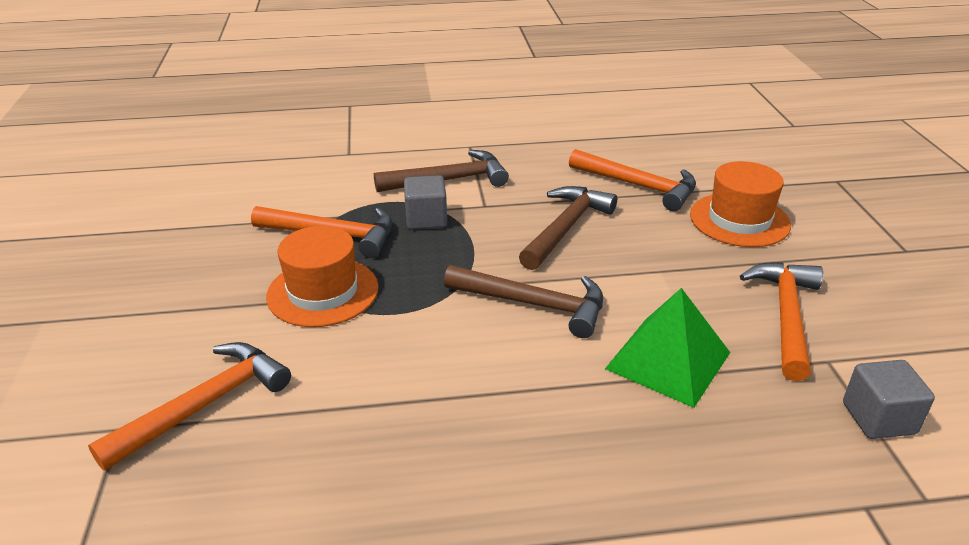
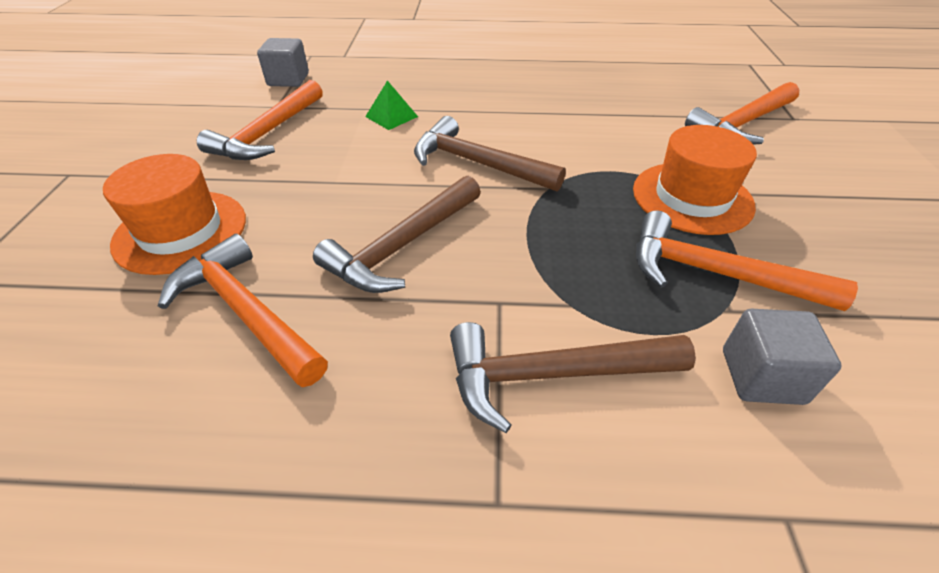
camera: 170 degrees left, 10 degrees up
(426, 219) = (588, 285): grey cube -> grey cube (762, 376)
(668, 360) = (391, 116): green pyramid -> green pyramid, size x0.53

